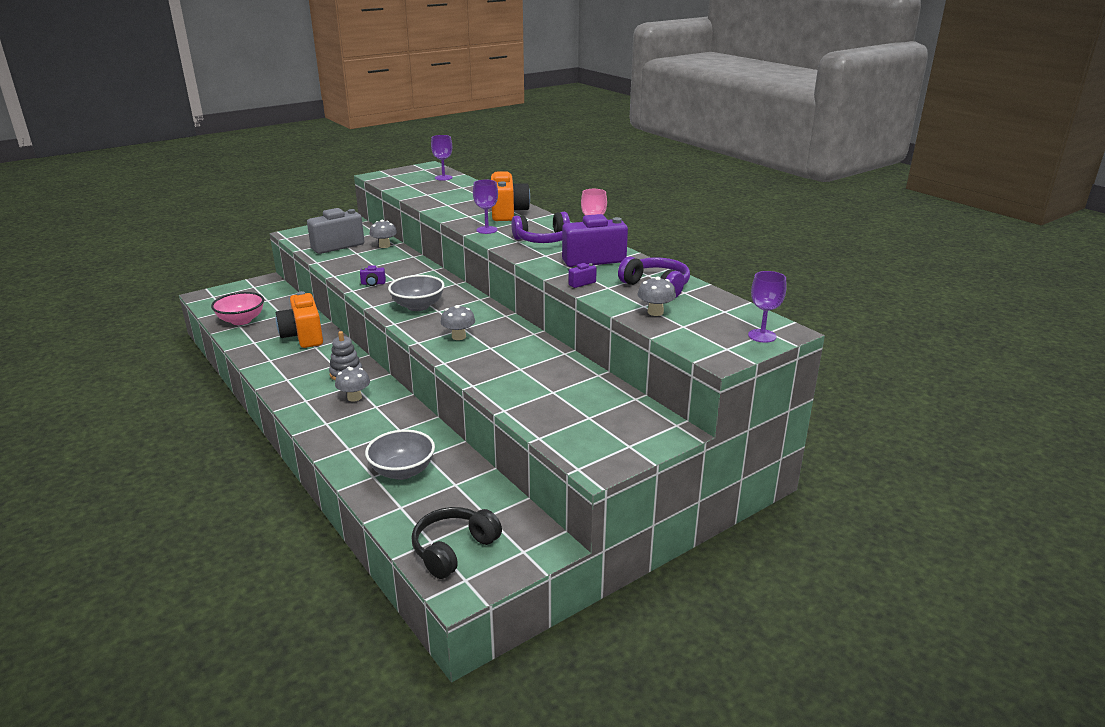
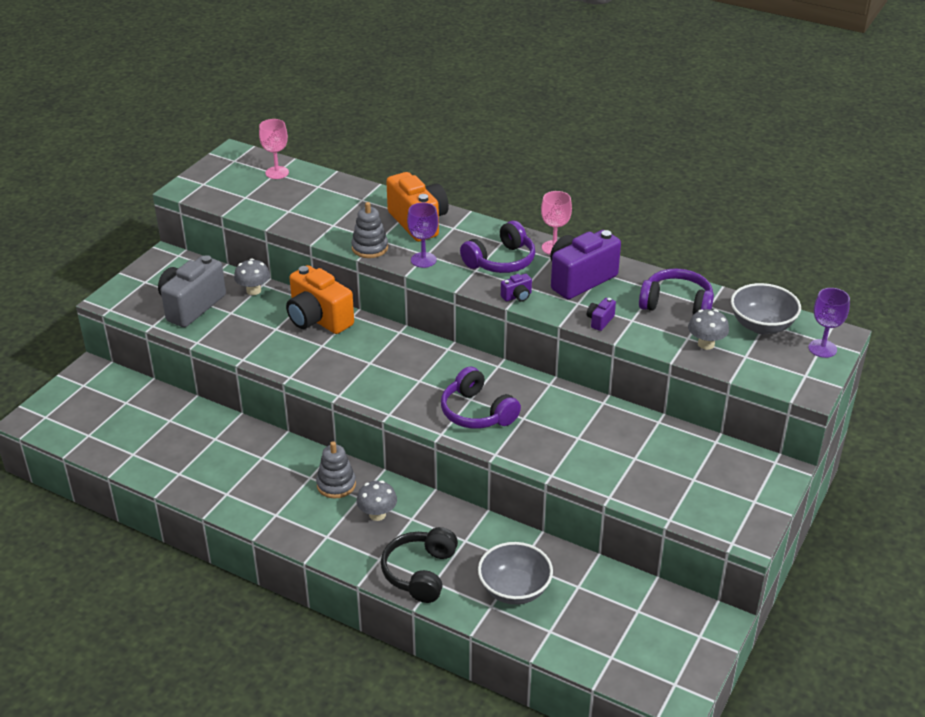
camera: 25 degrees left, 10 degrees up
(241, 320) = (127, 445): pink bowl -> none
(303, 336) = (231, 446): orange camera -> orange camera (318, 319)
(373, 284) = (304, 359): purple camera -> purple camera (517, 296)
(418, 306) = (390, 380): grey bowl -> grey bowl (761, 326)
(443, 178) = (277, 172): purple goblet -> pink goblet
(453, 549) = (638, 658): black headphones -> black headphones (420, 572)
(457, 218) = (370, 248): none -> grey stacking toy
(458, 336) = (477, 412): grey mushroom -> purple headphones

